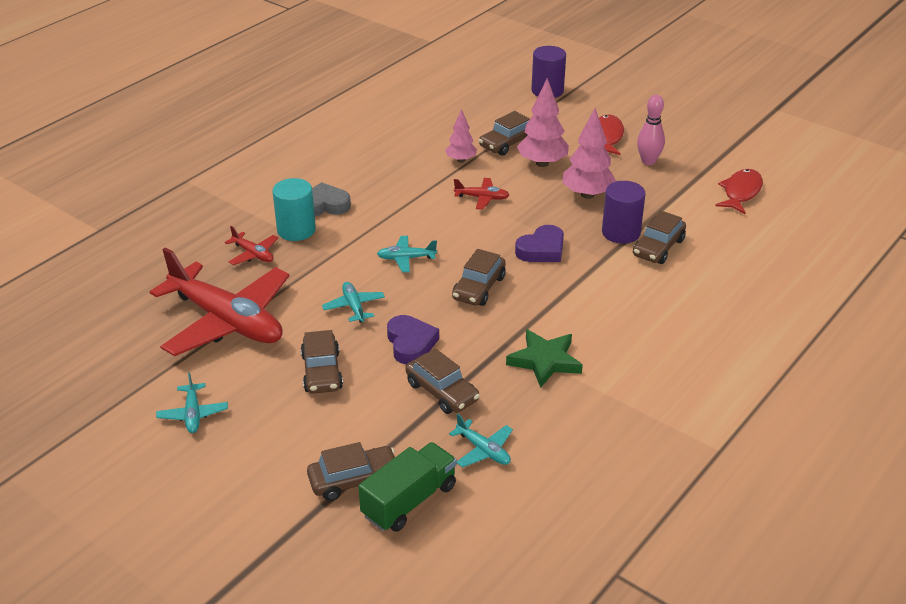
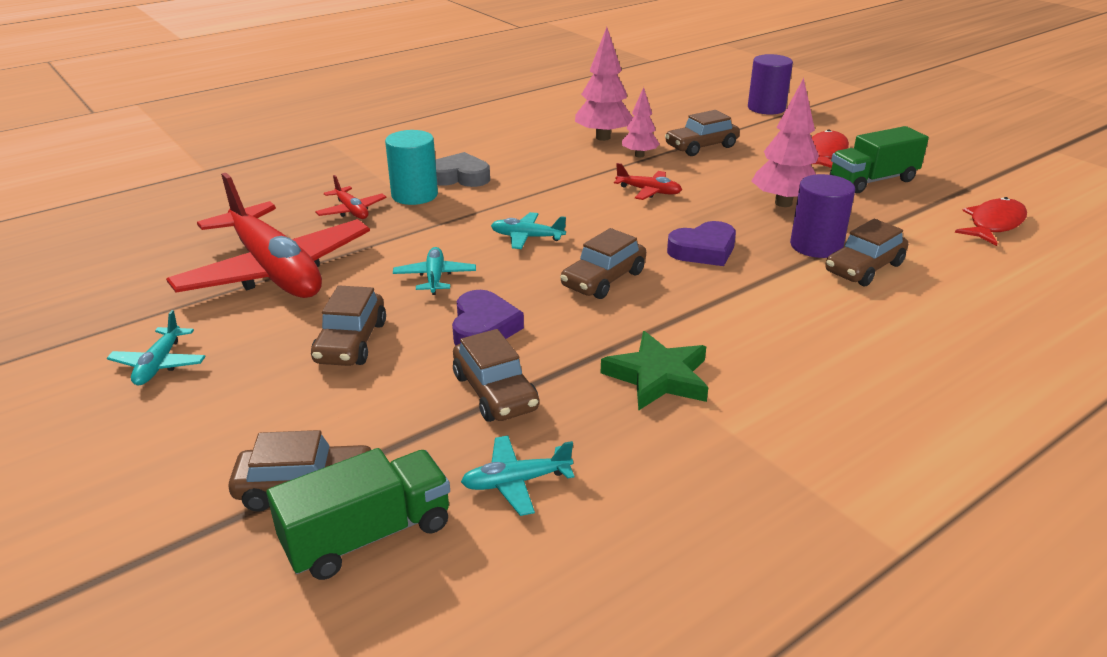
camera: 15 degrees right, 5 degrees down
(483, 450) = (516, 482): turquoise plane -> turquoise plane turned 105 degrees clockwise
(542, 163) = (736, 168): pink tree -> pink tree (603, 137)
(648, 161) = (872, 180): pink bowling pin -> green truck

